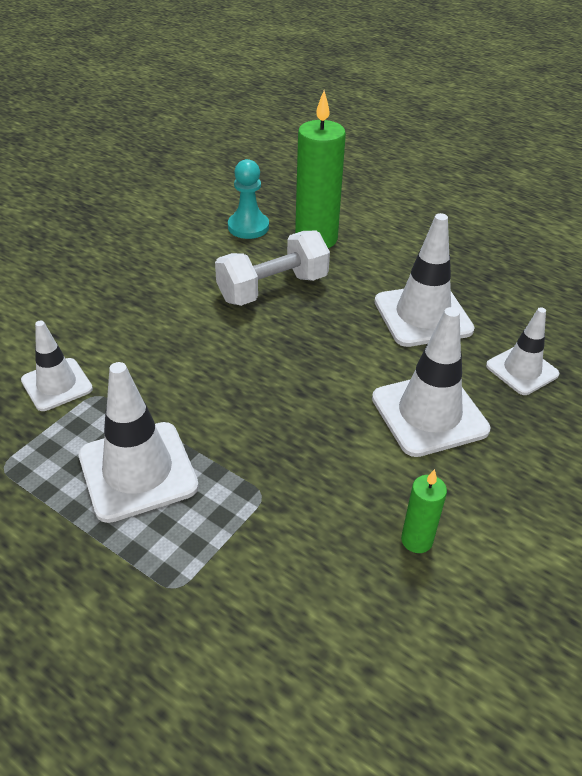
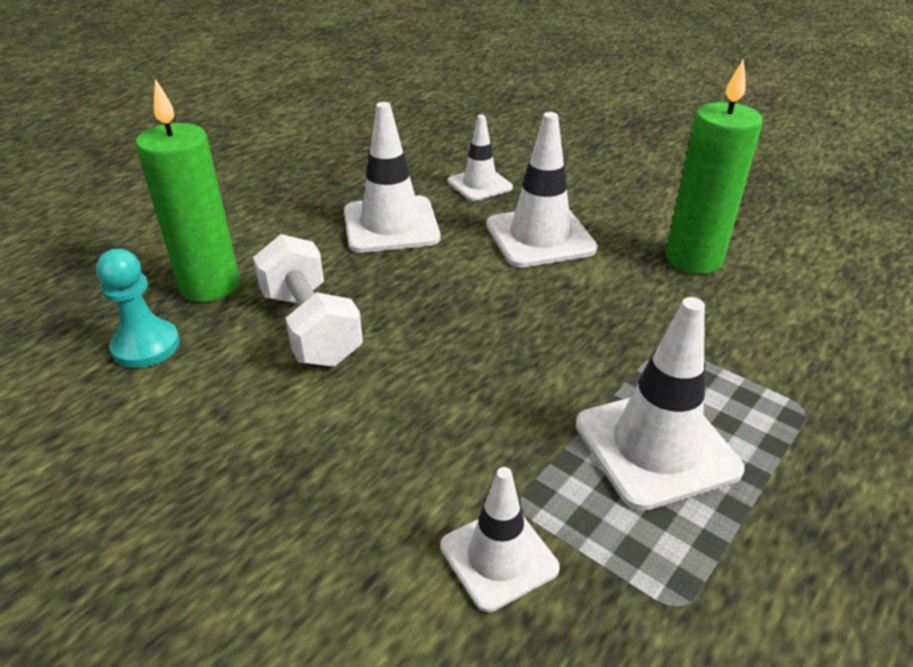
camera: 85 degrees left, 5 degrees down
(416, 540) = (693, 259): green candle -> green candle, size x2.03

